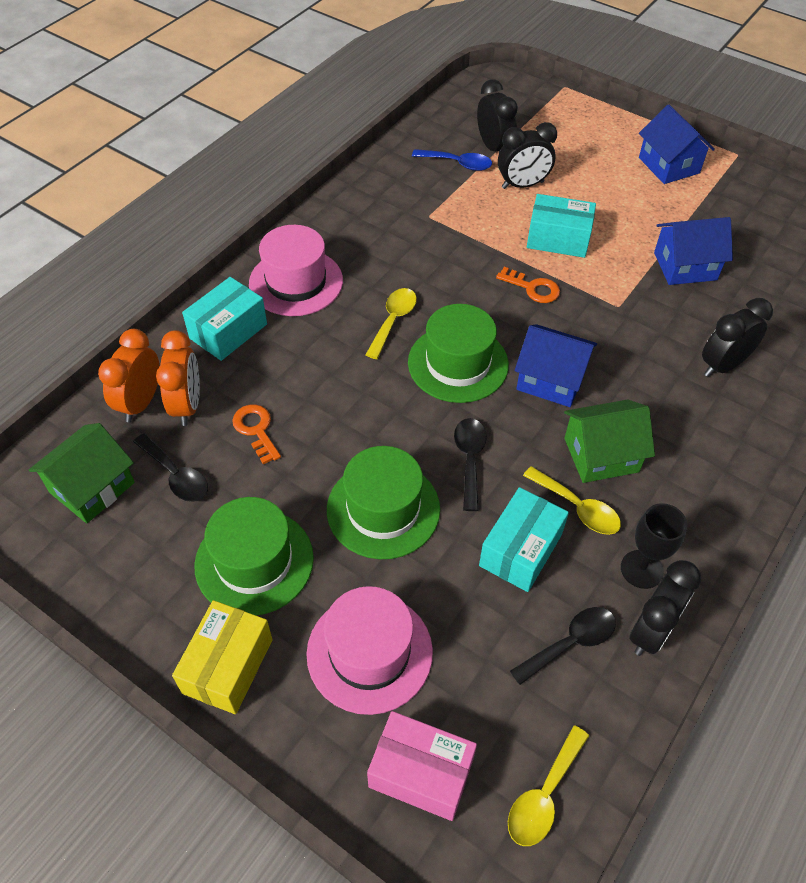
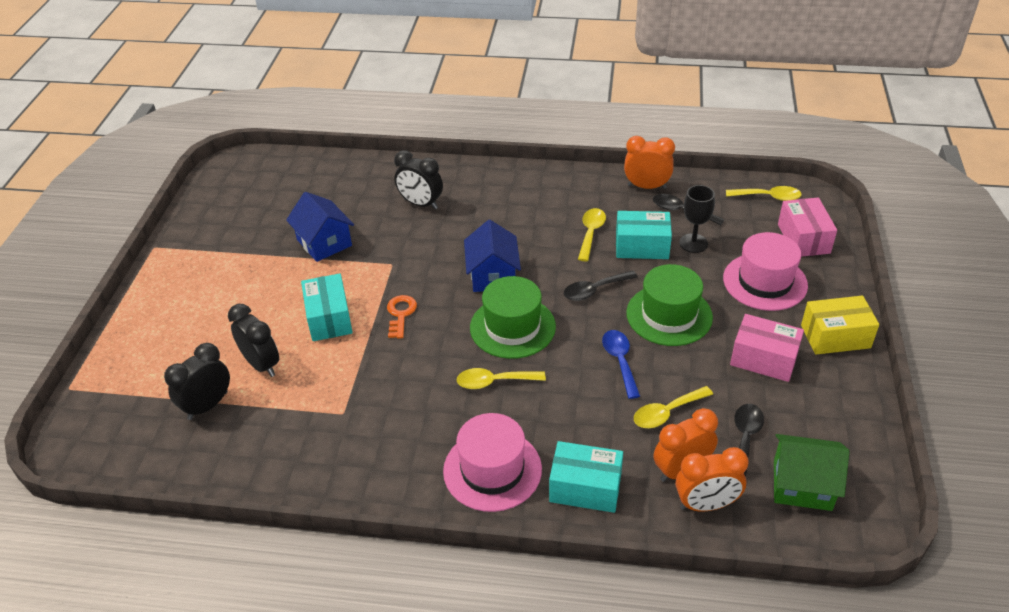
camera: 115 degrees left, 10 degrees down
(254, 561) = (763, 359): green hat -> pink box
(256, 430) = (666, 413): orange key -> yellow spoon
(458, 164) = (247, 423): blue spoon -> blue spoon (620, 361)
(601, 455) = (541, 235): green house -> none
(641, 569) = (611, 199): black goblet -> black goblet (693, 243)
(651, 631) = (646, 187): black clock -> orange clock
(668, 165) = (188, 282): blue house -> none

